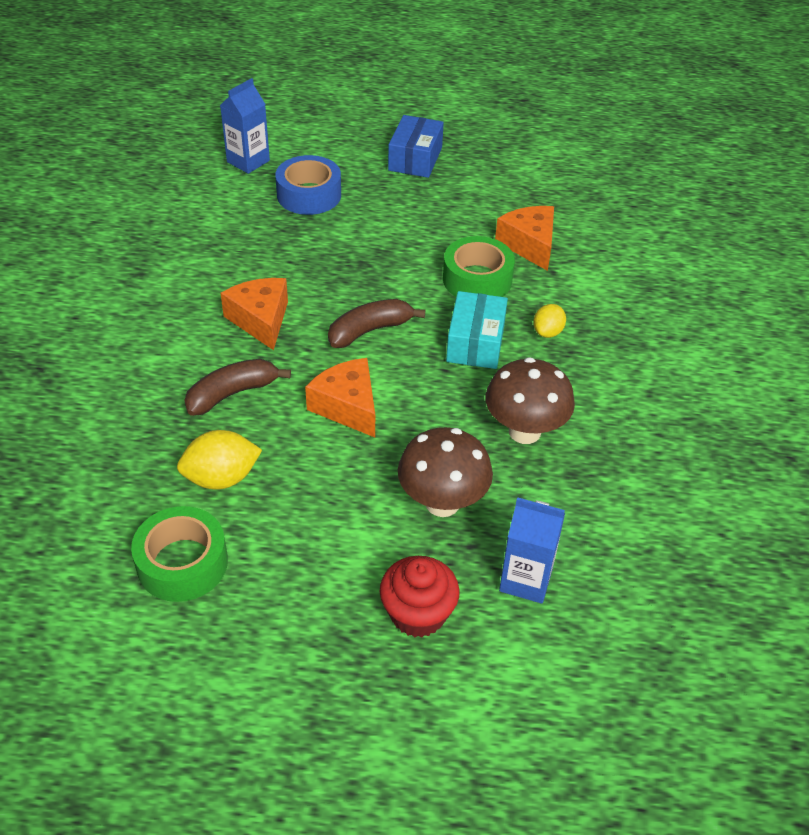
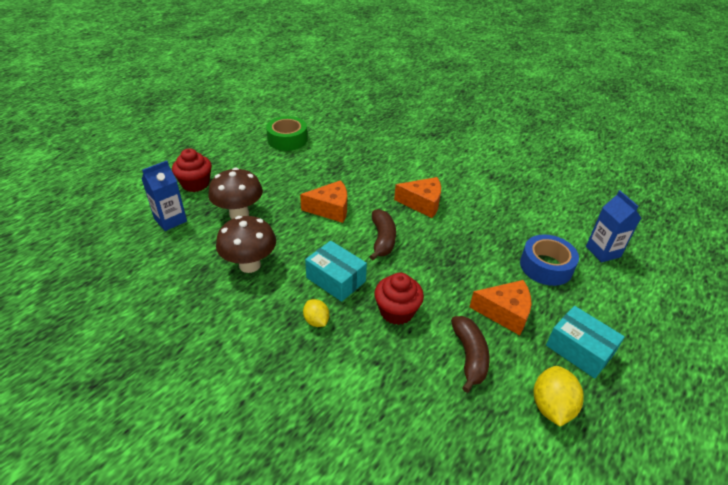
camera: 120 degrees right, 5 degrees down
(221, 478) = (321, 160): yellow lemon -> yellow lemon (551, 406)
(232, 393) = (372, 178): brown banana -> brown banana (469, 356)
(415, 159) = (579, 350): blue box -> turquoise box
(477, 279) = (397, 311): green tape -> red cupcake
(529, 245) = (418, 365): orange cheese -> orange cheese (504, 312)

